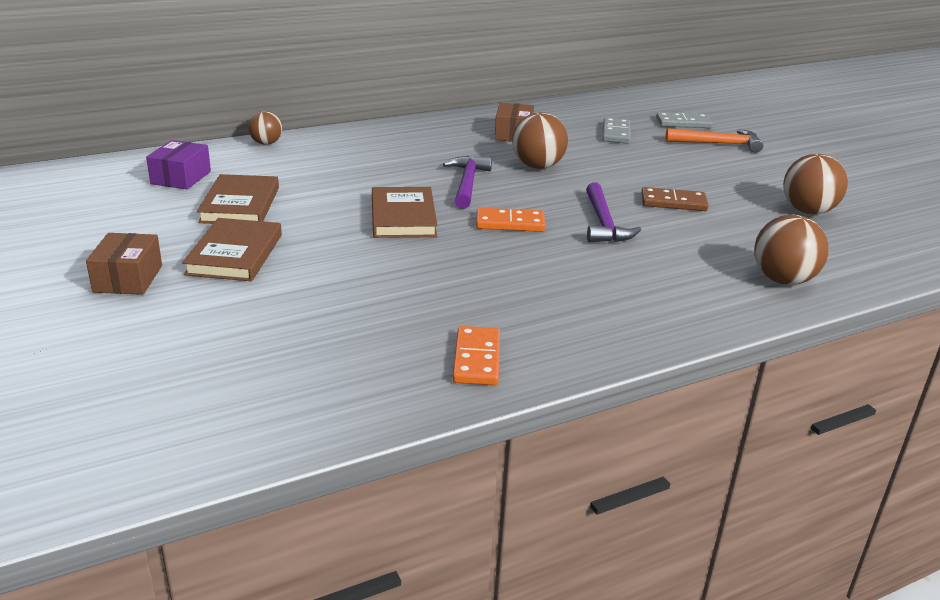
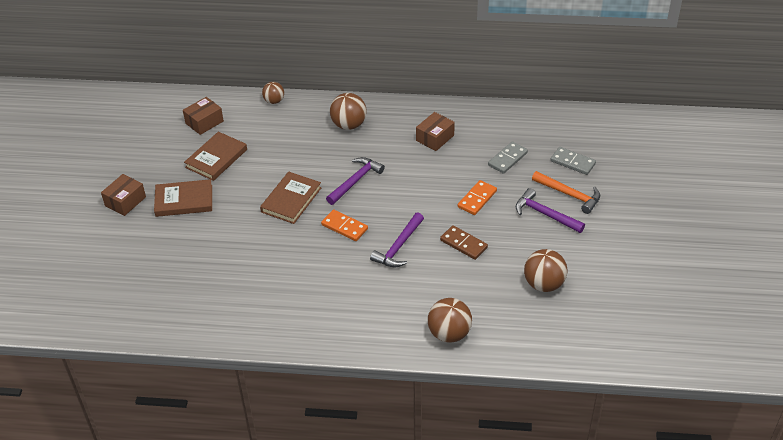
camera: 35 degrees right, 15 degrees up
(181, 177) = (204, 122): purple box -> brown box
(235, 254) = (184, 200): brown book -> brown book turned 45 degrees clockwise
(477, 359) = (232, 320): orange domino -> orange domino (477, 199)
(537, 166) = (415, 178): brown ball -> brown ball (349, 125)
(718, 161) = (545, 214): none -> purple hammer

